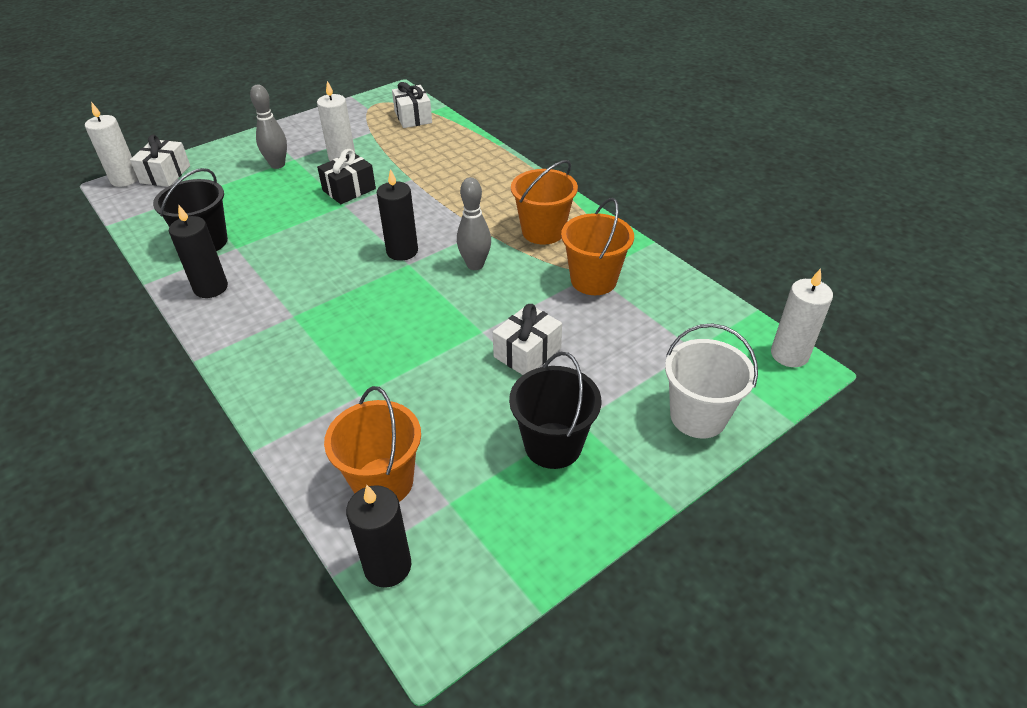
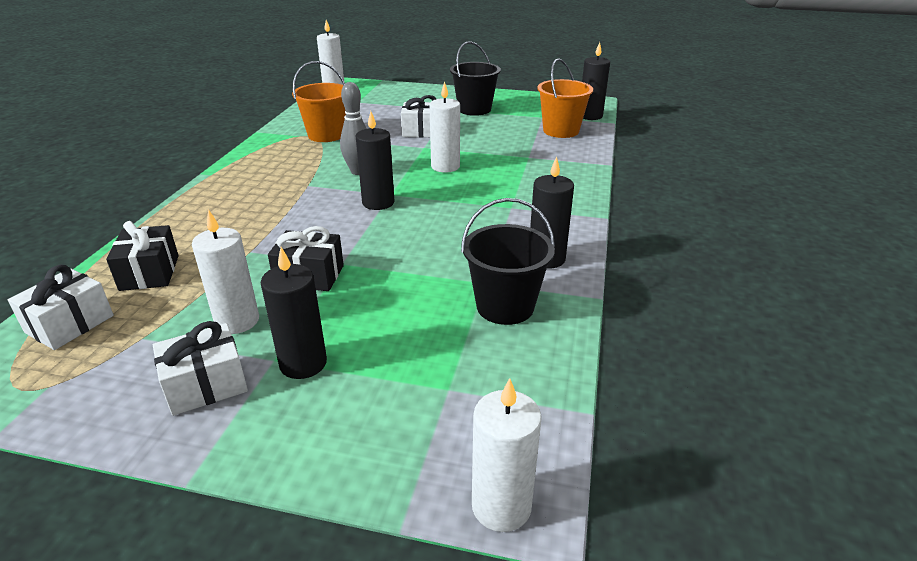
camera: 130 degrees left, 10 degrees down
(165, 174) = (437, 465): white gift -> white gift (206, 385)
(277, 165) = (303, 363): grey bowling pin -> black candle
(416, 321) = (445, 166): none -> white candle
(434, 143) = (149, 273): none -> black gift
(543, 231) = (283, 164): orange bucket -> none
(698, 416) = (407, 92): white bucket -> none

